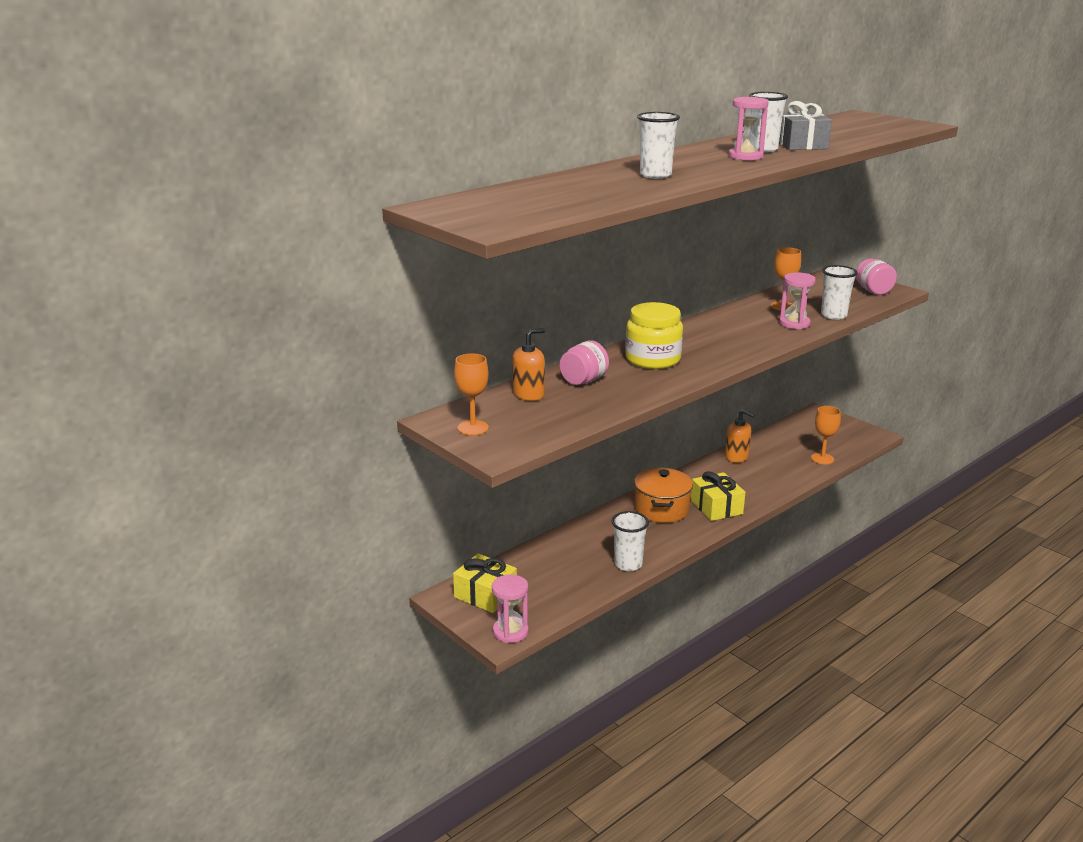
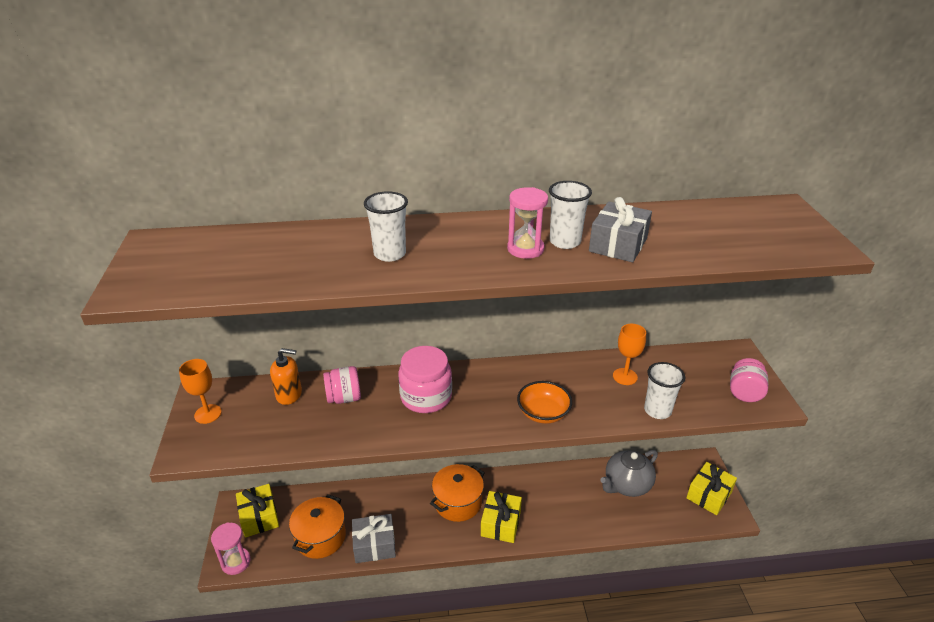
camera: 35 degrees right, 10 degrees up
(569, 581) = (320, 537): none -> orange pot
(628, 564) = (374, 545): white cup -> grey gift
(653, 359) = (426, 397): yellow jar -> pink jar
(736, 457) = (576, 477): orange soap dispenser -> none
(758, 340) = (543, 413): none -> orange bowl
(781, 447) = (626, 485): none -> grey teapot
(794, 323) = (604, 405): pink hourglass -> none
(822, 459) = (649, 517): orange goblet -> none
(846, 430) = (709, 495): none -> yellow gift

